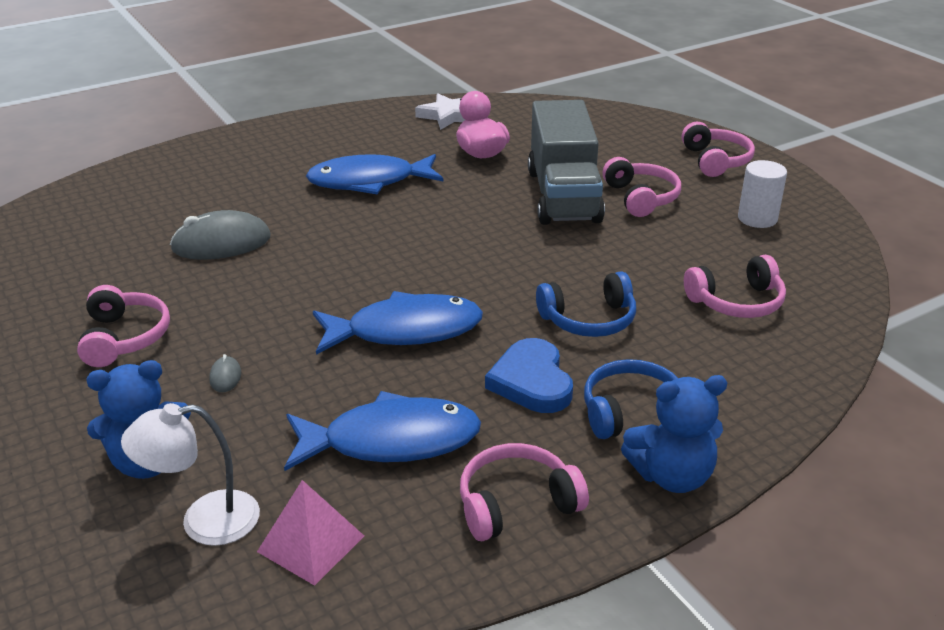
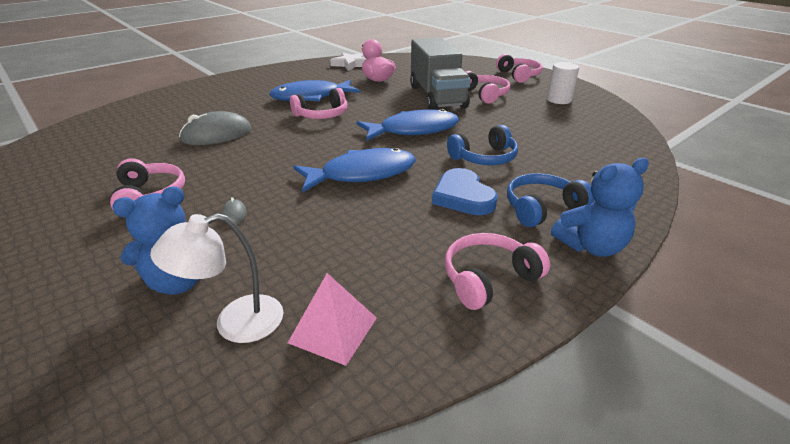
camera: 10 degrees left, 0 degrees up
(392, 441) = (376, 244): blue fish -> blue fish (414, 130)
(736, 302) = (572, 141): pink headphones -> pink headphones (322, 115)

